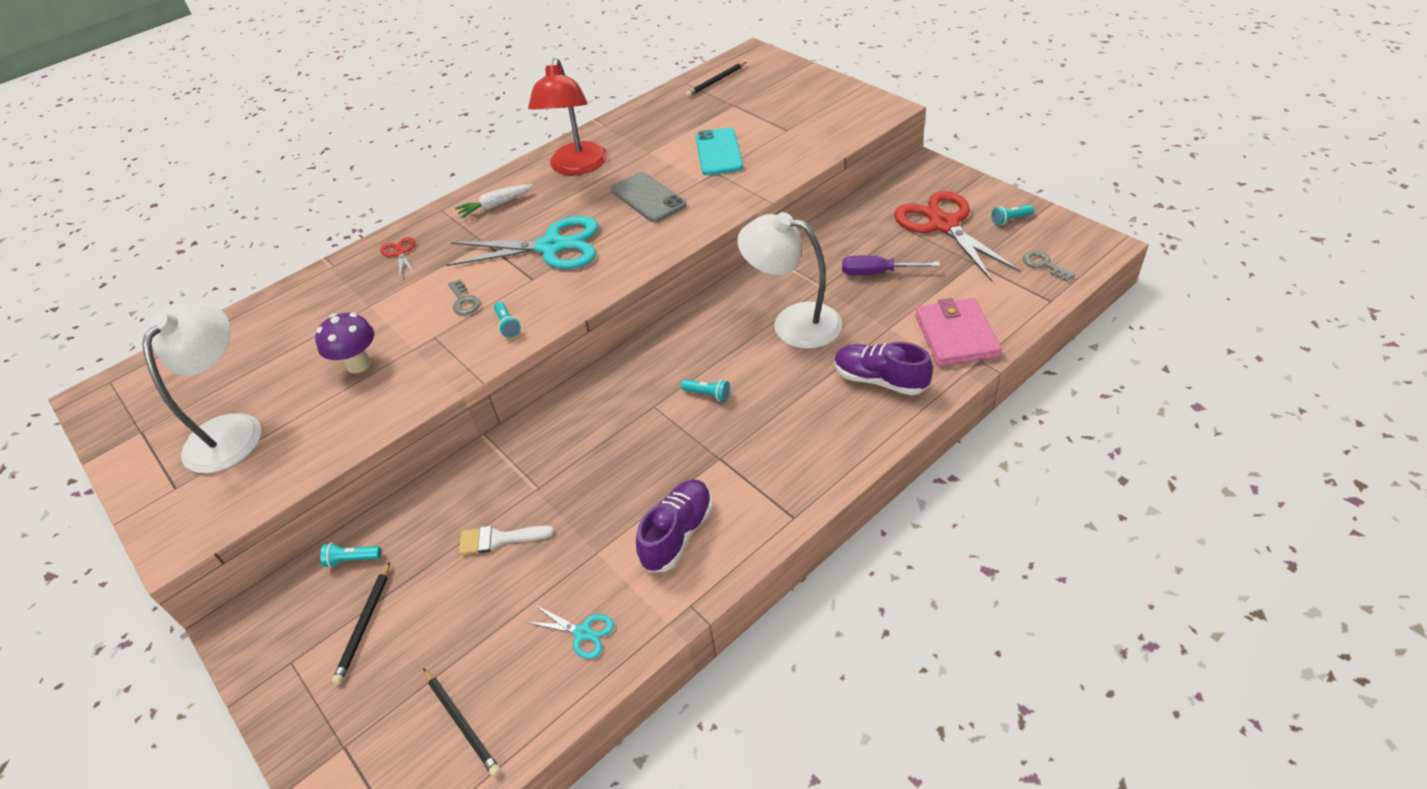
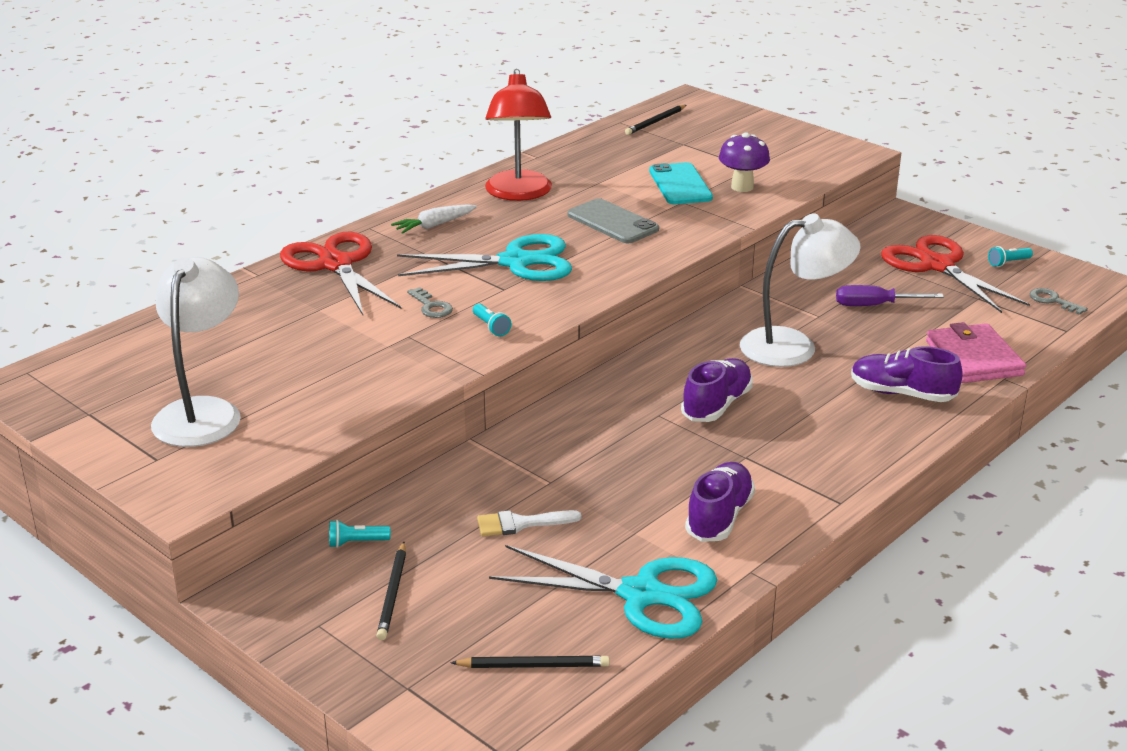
camera: 10 degrees left, 15 degrees down
(359, 364) = (329, 358): purple mushroom -> purple mushroom (742, 187)
(400, 253) = (336, 264): red scissors -> red scissors, size x2.30
(462, 723) = (533, 665): black pencil -> black pencil turned 45 degrees counterclockwise
(583, 633) = (641, 594): turquoise scissors -> turquoise scissors, size x2.30
(708, 394) = (716, 405): turquoise flashlight -> purple shoe
(793, 323) = (793, 346): white lamp -> white lamp turned 150 degrees clockwise

